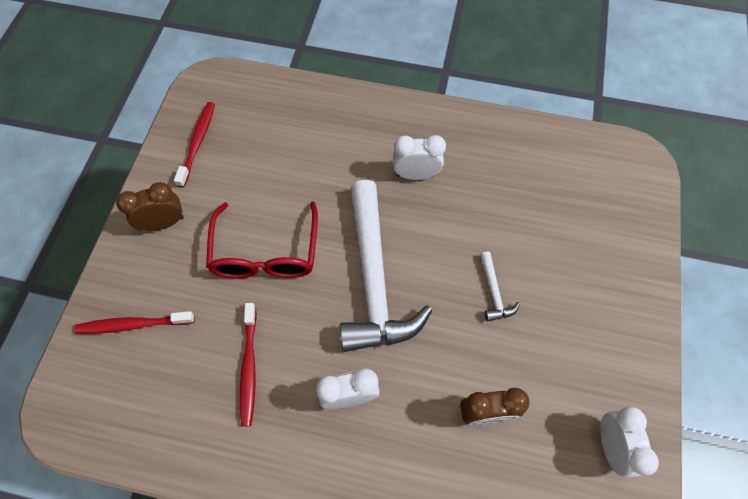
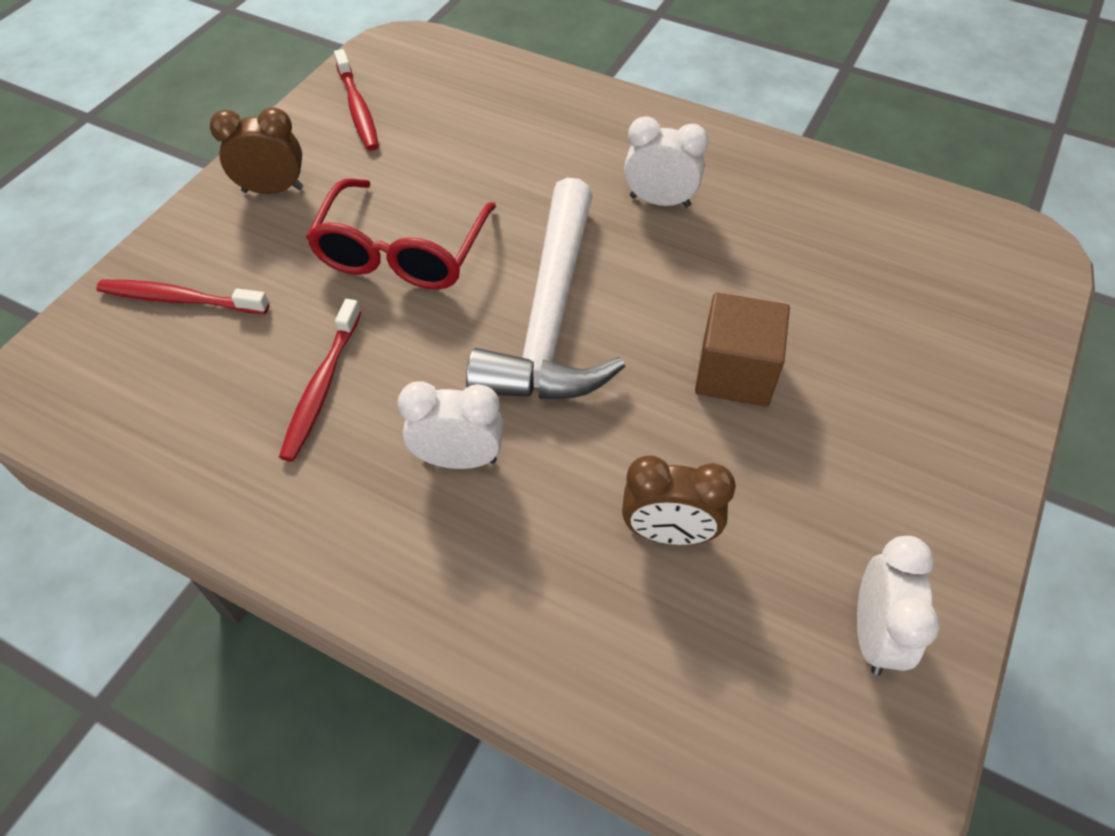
camera: 15 degrees right, 10 degrees down
(198, 143) = (357, 108): red toothbrush -> red toothbrush turned 135 degrees clockwise
(494, 292) = (735, 372): white hammer -> brown cube

